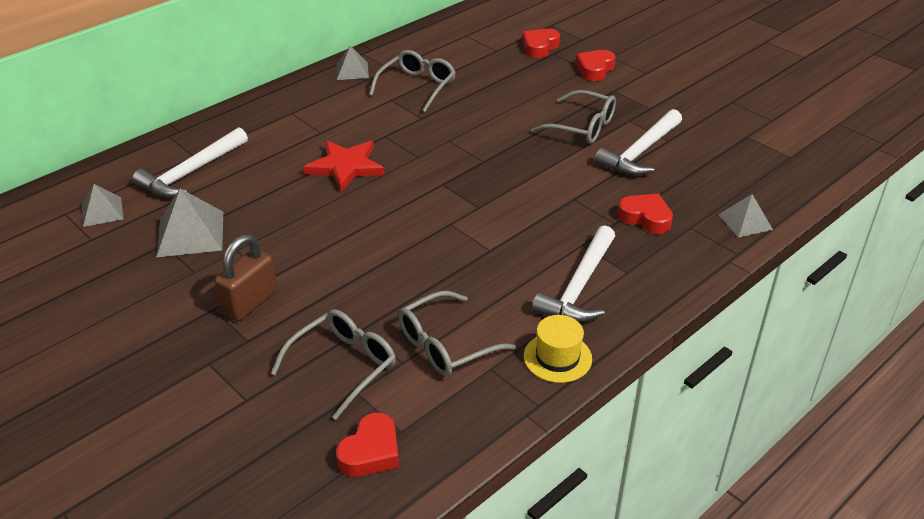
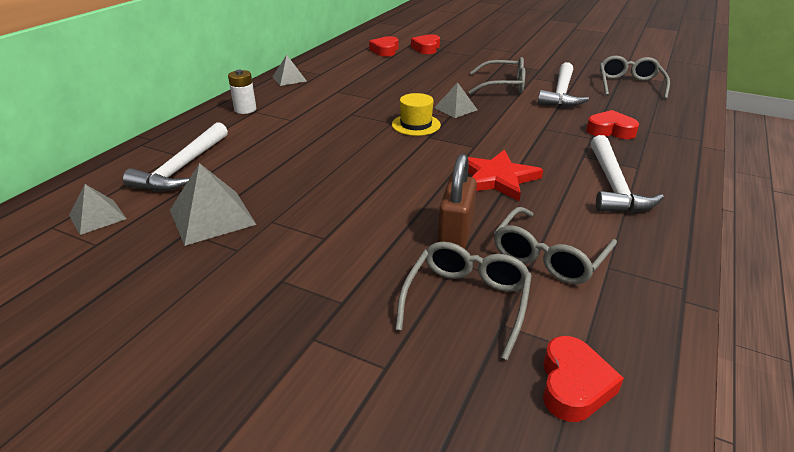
camera: 20 degrees left, 5 degrees down
(250, 302) = (319, 265): brown padlock -> brown padlock (455, 234)
(283, 108) = (245, 109): none -> white battery
(346, 167) = (333, 139): red star -> red star (497, 178)
(417, 87) = (352, 81): grey glasses -> grey glasses (629, 85)
(557, 357) = (656, 243): yellow hat -> yellow hat (416, 125)
(595, 69) = (478, 54): red heart -> red heart (385, 50)
(745, 222) = (681, 120): grey pyramid -> grey pyramid (455, 109)

